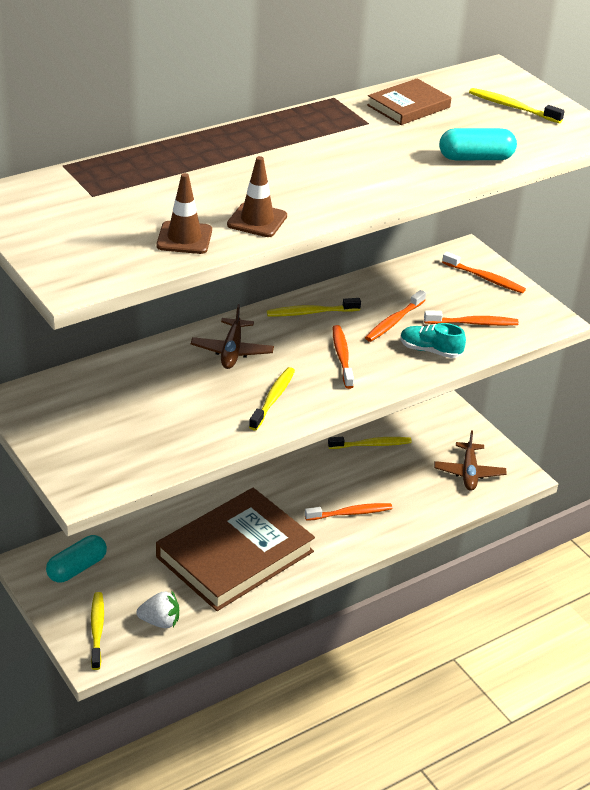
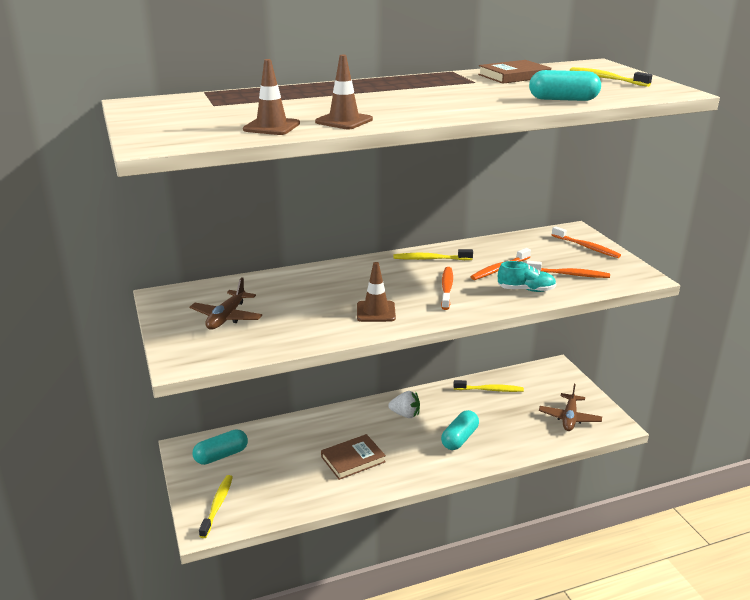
camera: 15 degrees right, 10 degrees down
(160, 621) = (272, 505): white strawberry -> white strawberry (405, 414)
(232, 351) = (355, 278): brown plane -> brown plane (227, 317)
(235, 554) = (353, 459): brown book -> brown book, size x0.49
(273, 399) = (376, 312): yellow toothbrush -> brown traffic cone
(350, 513) = (459, 438): orange toothbrush -> turquoise capsule
(430, 351) = (526, 290): turquoise shoe -> turquoise shoe turned 150 degrees clockwise

